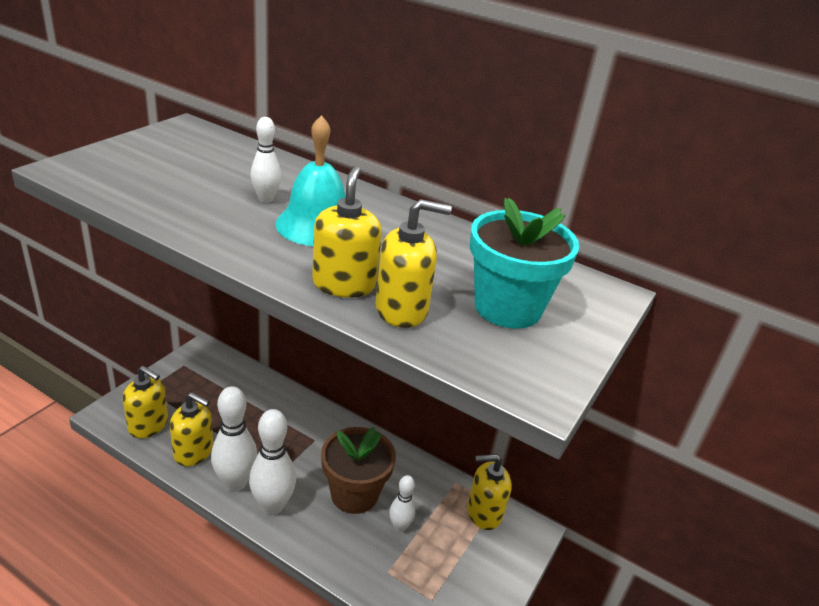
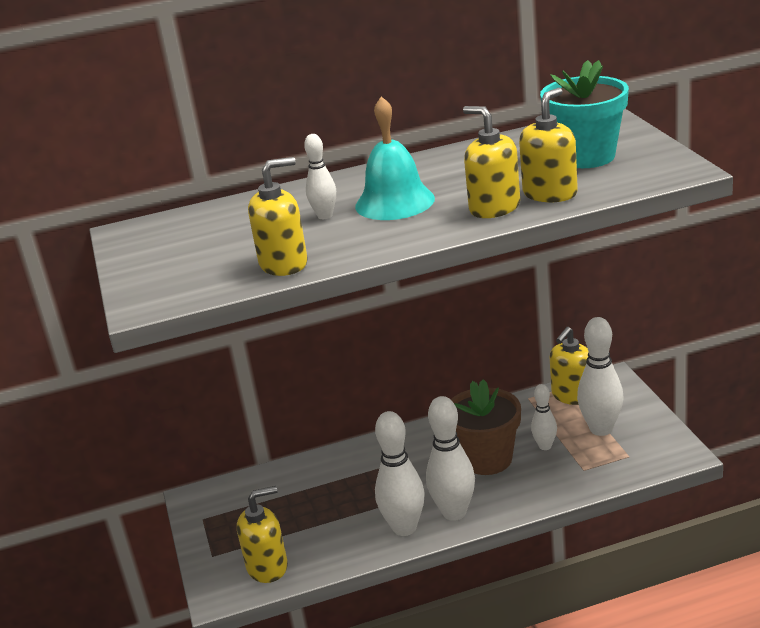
camera: 40 degrees left, 5 degrees down
(194, 452) = (337, 544): yellow soap dispenser -> yellow soap dispenser (284, 264)
(453, 558) = (601, 429): none -> white bowling pin

